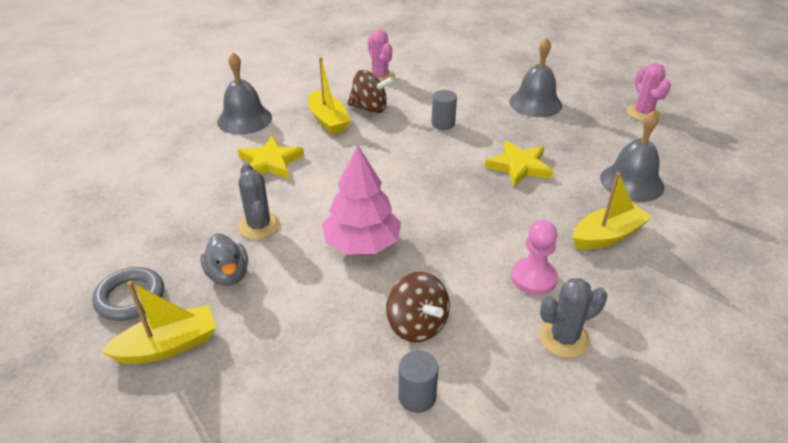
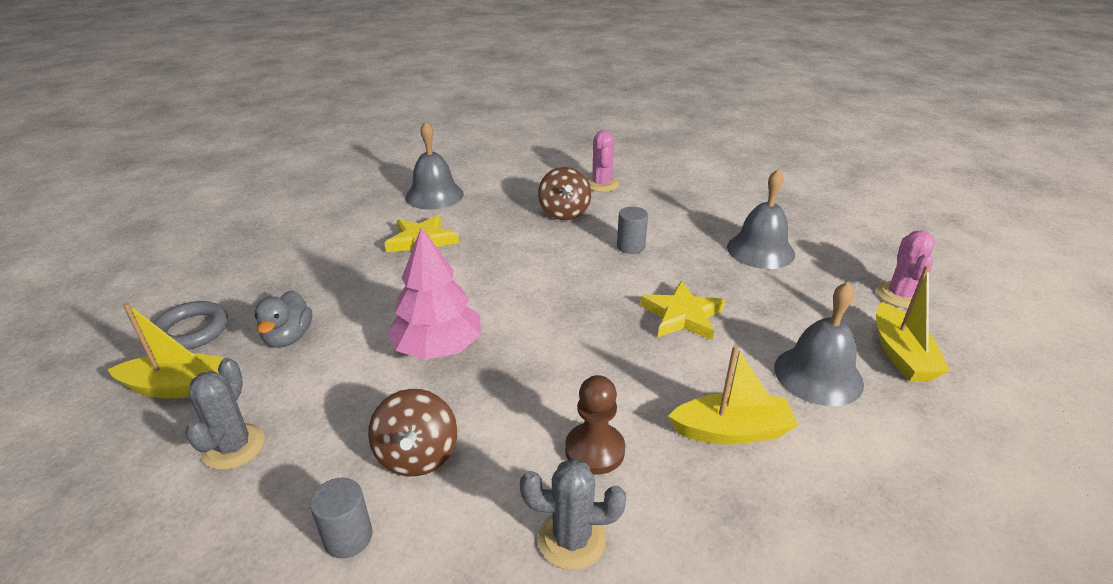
camera: 25 degrees right, 5 degrees down
(259, 226) = (358, 299): grey cactus -> grey cactus (234, 447)
(328, 120) = (512, 215): yellow boat -> yellow boat (901, 354)
(369, 108) = (564, 213): brown spinning top -> brown spinning top turned 45 degrees clockwise
(533, 278) = (594, 450): pink pawn -> brown pawn

